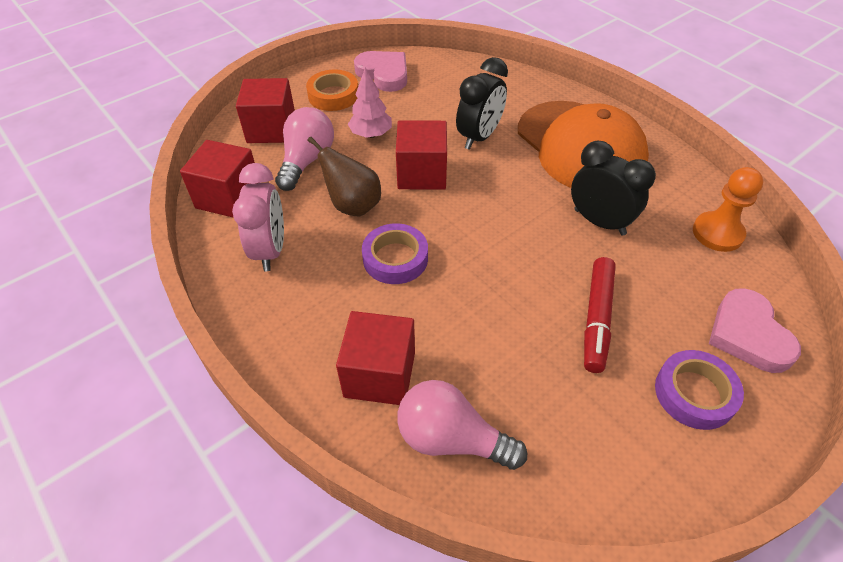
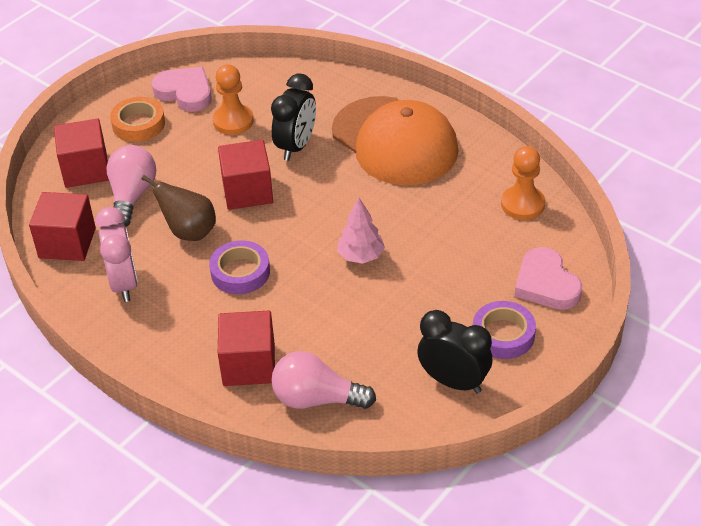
camera: 10 degrees left, 5 degrees down
(371, 134) = (188, 160): pink tree -> pink tree (361, 256)
(422, 105) = (233, 121): none -> orange pawn
(596, 319) = (422, 293): red marker -> none
(599, 222) = (418, 211): black clock -> black clock (453, 382)

